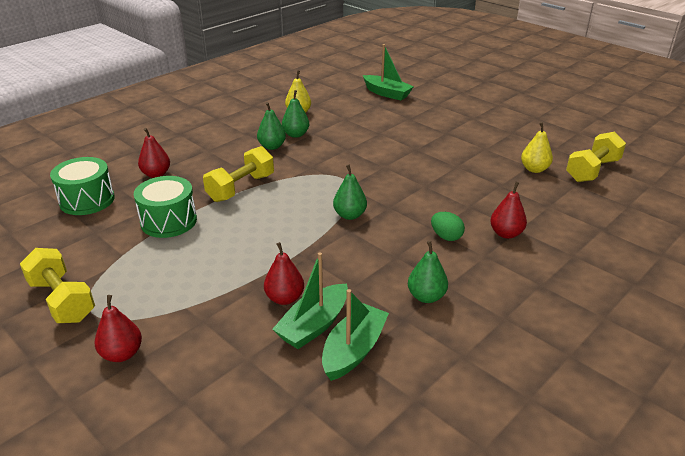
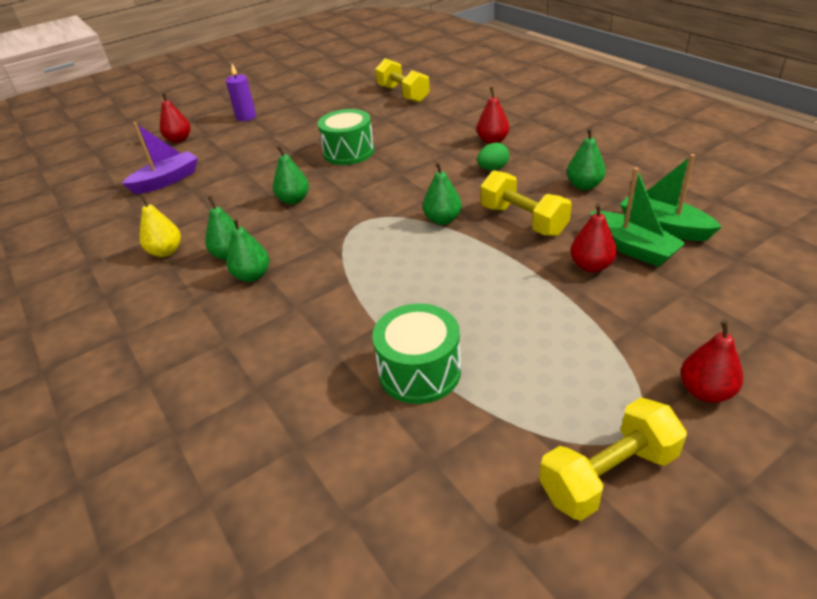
camera: 75 degrees left, 5 degrees up
(87, 200) = (325, 488): green drum -> green drum (349, 152)
(156, 174) = (274, 398): red pear -> red pear (179, 139)
(241, 188) = (354, 302): yellow dumbbell -> yellow dumbbell (523, 220)
(369, 145) = (294, 200): none -> green pear
(387, 93) = (167, 181): green boat -> purple boat
(501, 102) = (246, 117): none -> purple candle
(534, 169) = (390, 117): yellow pear -> none

